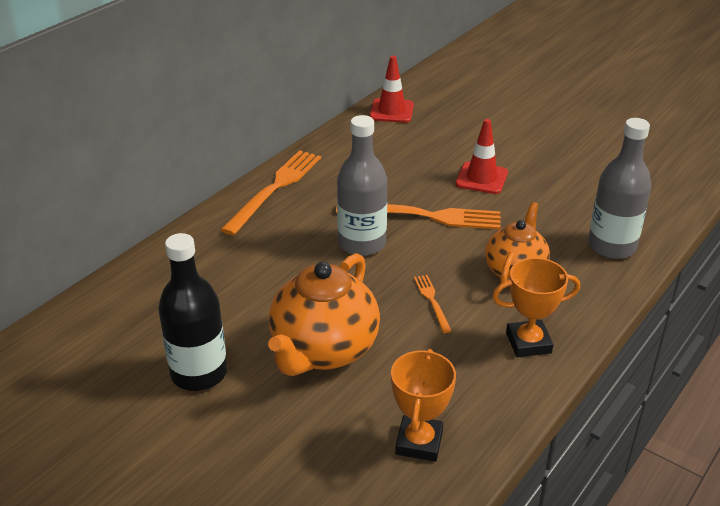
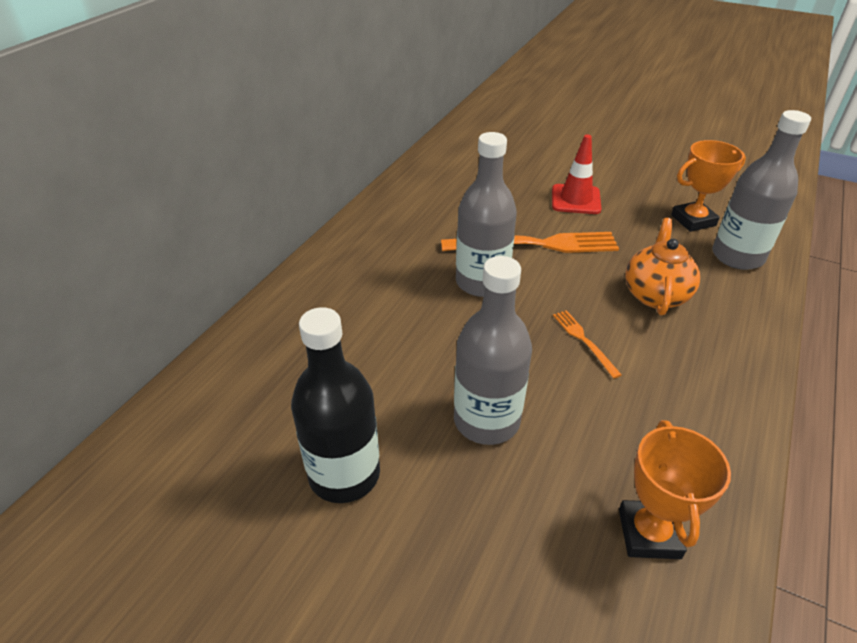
camera: 10 degrees left, 5 degrees up
(275, 189) = (367, 231): orange fork -> none
(323, 351) = (486, 420): orange teapot -> grey bottle
(391, 111) = (459, 142): red traffic cone -> none
(528, 343) = (710, 378): orange trophy -> orange trophy (693, 220)

